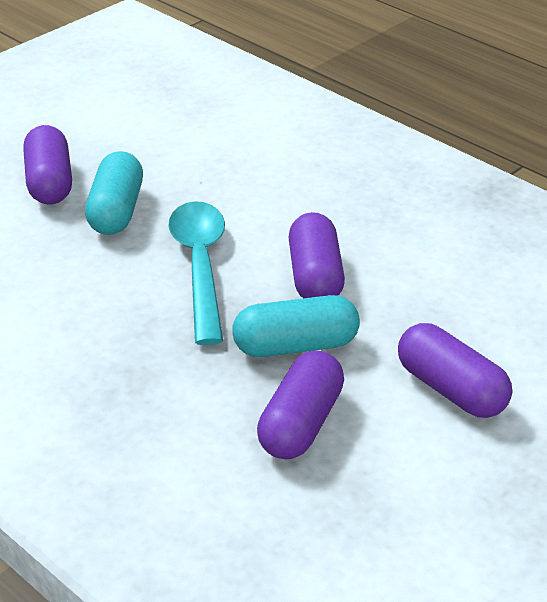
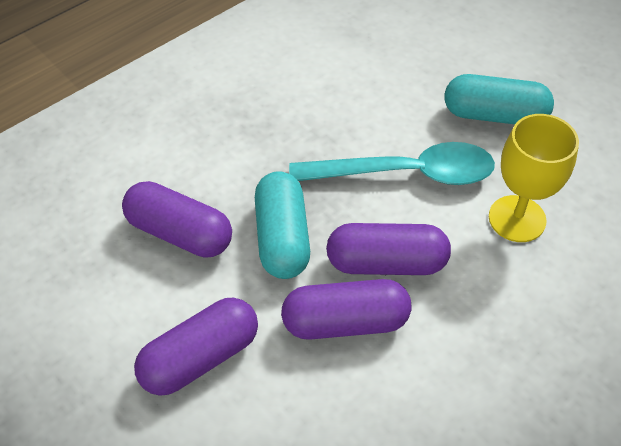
camera: 95 degrees right, 15 degrees up
(49, 182) = (538, 70): purple capsule -> purple capsule (345, 322)
(251, 202) = (517, 219): none -> yellow goblet

